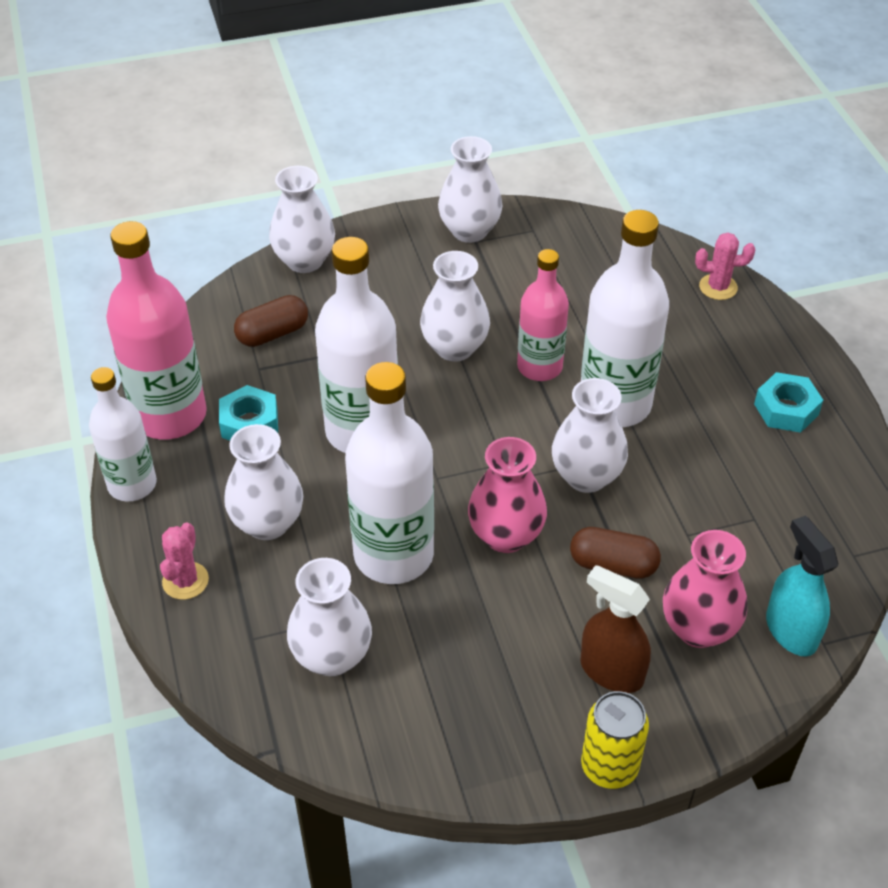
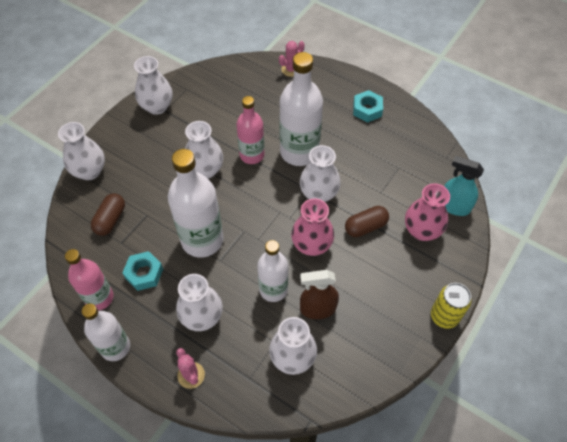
camera: 40 degrees left, 10 degrees up
(170, 415) = (99, 298): pink bottle -> pink bottle, size x0.64
(393, 555) = (273, 289): white bottle -> white bottle, size x0.64
(611, 671) = (407, 274): brown spray bottle -> brown spray bottle (317, 309)

